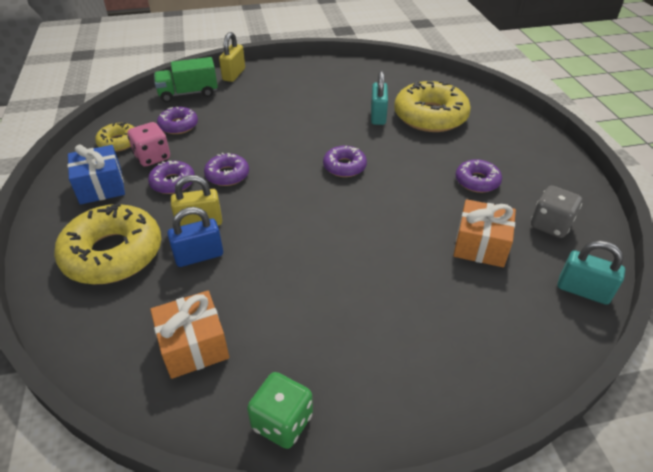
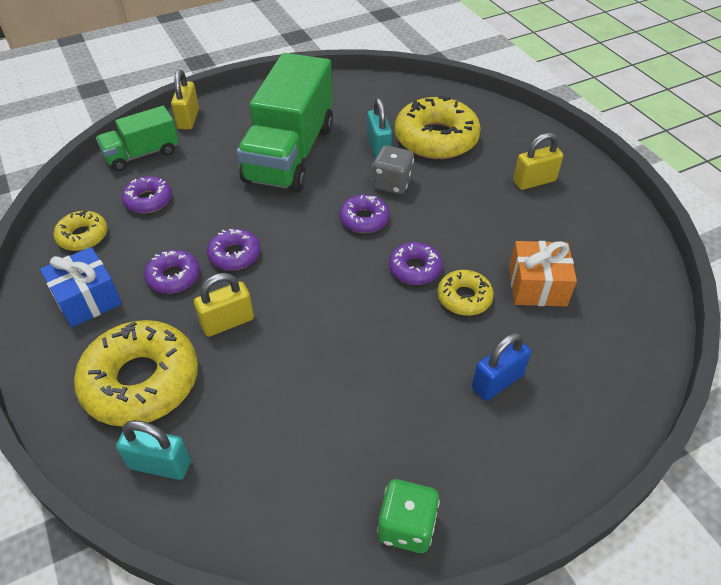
camera: 15 degrees left, 5 degrees up
(152, 157) = (134, 248): pink dice -> none
(194, 346) = (281, 468): orange gift -> none
(199, 256) = (243, 362): blue padlock -> blue padlock (497, 382)
(303, 109) = (290, 153): none -> green truck
(409, 242) = (464, 298): none -> yellow donut
(477, 181) = (510, 211): purple donut -> purple donut (415, 269)
(507, 161) = (534, 181): none -> yellow padlock
(550, 225) = (598, 248): grey dice -> grey dice (392, 183)
(583, 291) = (648, 315): turquoise padlock -> turquoise padlock (160, 464)

